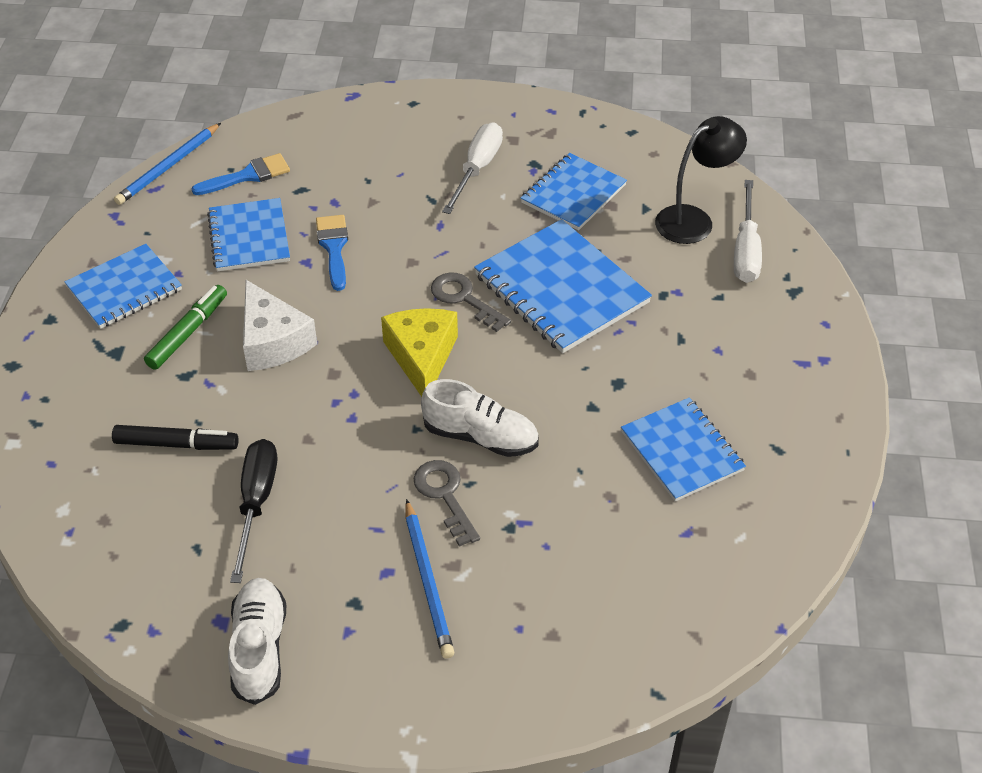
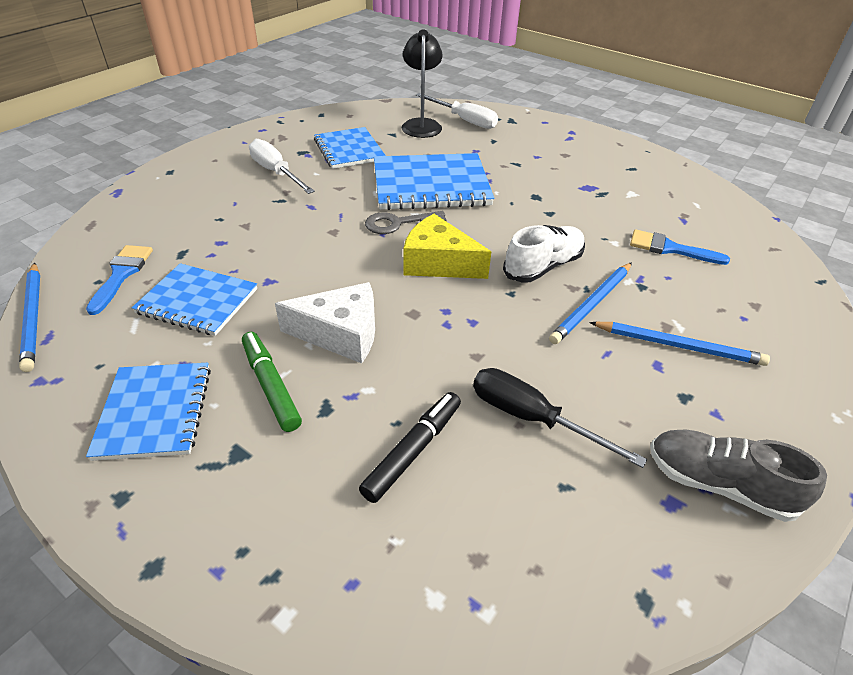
camera: 60 degrees left, 5 degrees down
(259, 648) = (718, 484): white shoe -> grey shoe
(333, 247) = (271, 261): blue brush -> blue brush (670, 249)
(445, 496) = (592, 304): grey key -> blue pencil
(681, 451) = (613, 197): blue notebook -> none

